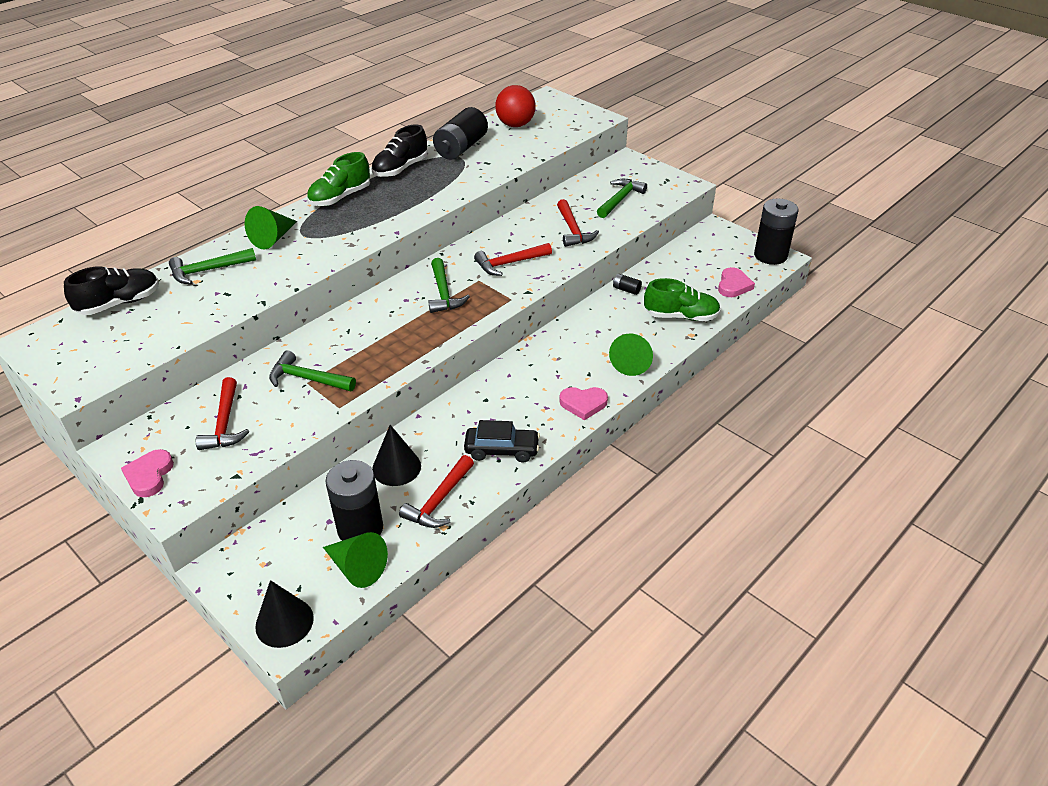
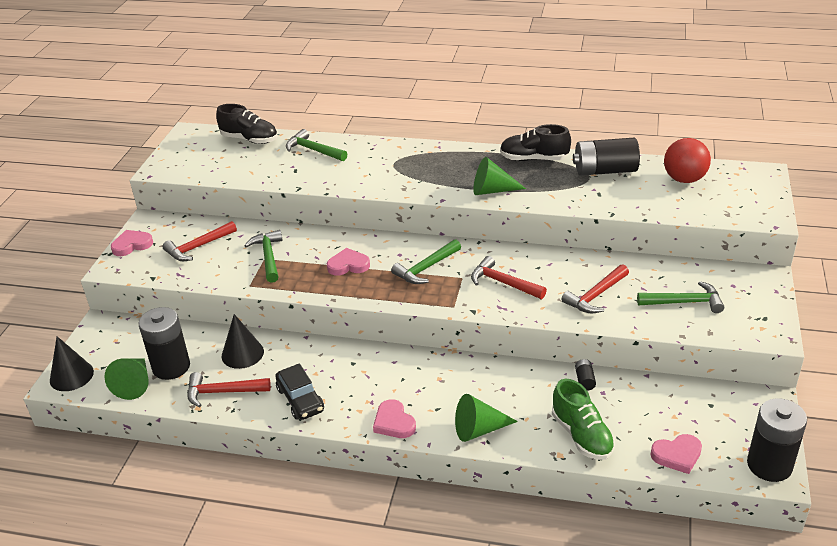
camera: 60 degrees right, 5 degrees down
(273, 238) = (376, 154): green cone -> green cone (492, 190)
(340, 197) = (460, 154): green shoe -> none
(385, 334) = (348, 265): none -> pink heart

